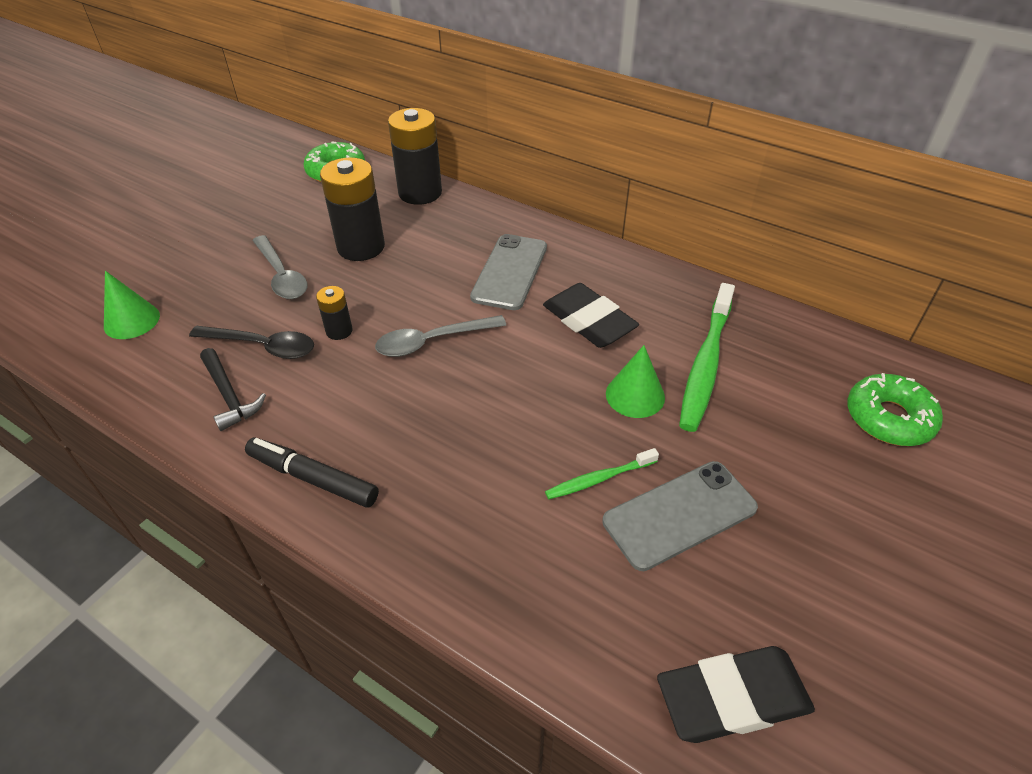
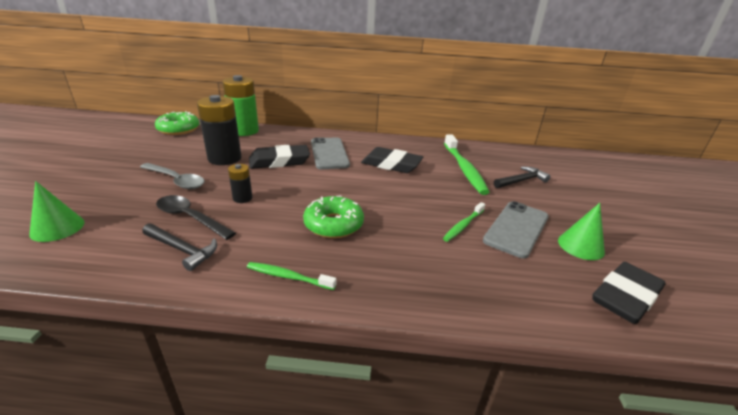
camera: 30 degrees left, 15 degrees down
(263, 346) = (190, 217): black spoon -> black spoon turned 135 degrees counterclockwise
(313, 478) = (288, 277): black marker -> green toothbrush
(420, 193) = (244, 131): black battery -> green battery
(428, 271) = (279, 161): none -> black eraser
(431, 341) = (310, 190): grey spoon -> none
(635, 395) = (444, 187): green cone -> green cone (580, 246)
(788, 421) = (521, 181): none -> black hammer
(889, 418) = (557, 170): green donut -> green donut (333, 224)

